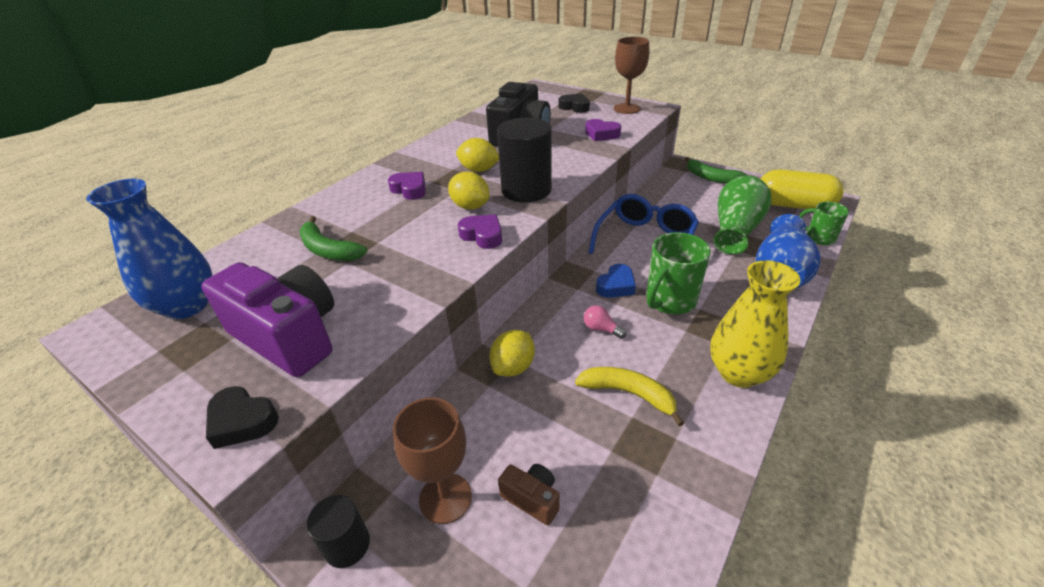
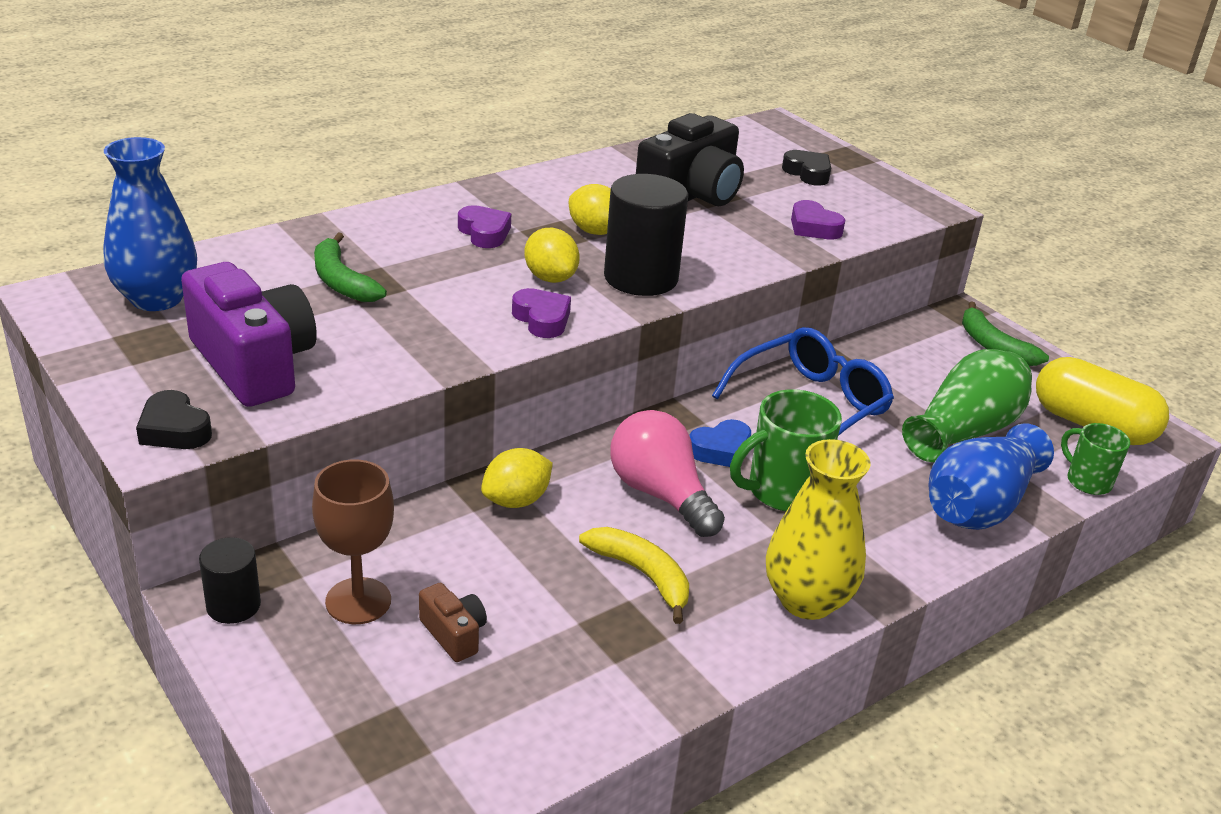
camera: 15 degrees right, 5 degrees down
(601, 329) = (661, 494): pink light bulb -> pink light bulb, size x2.26
(627, 108) = (889, 197): brown goblet -> none

